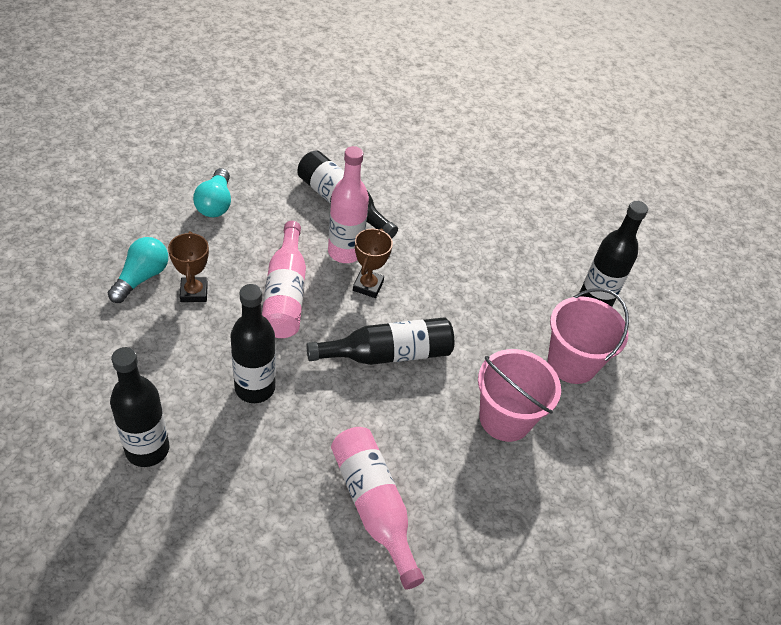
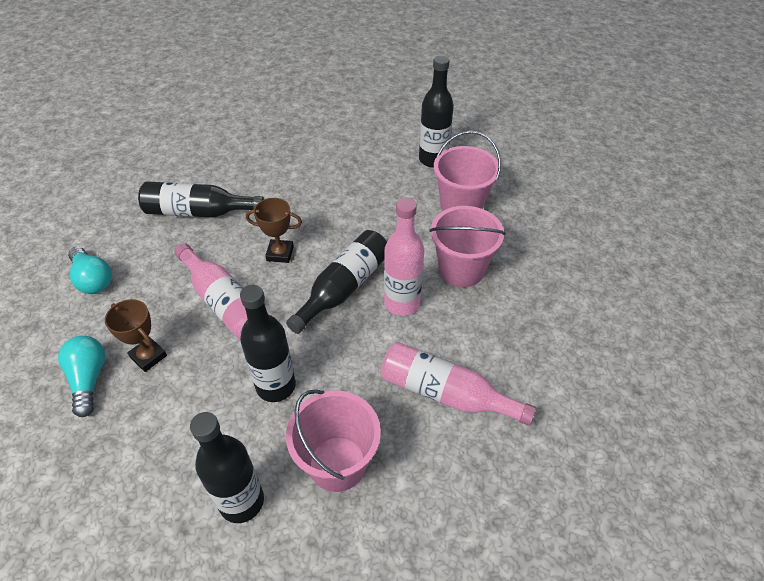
camera: 35 degrees left, 0 degrees up
(236, 483) = (337, 463): none -> pink bucket
(345, 252) = (238, 243): pink bottle -> pink bottle (402, 303)
(368, 286) = (280, 253): brown trophy -> brown trophy turned 60 degrees counterclockwise

